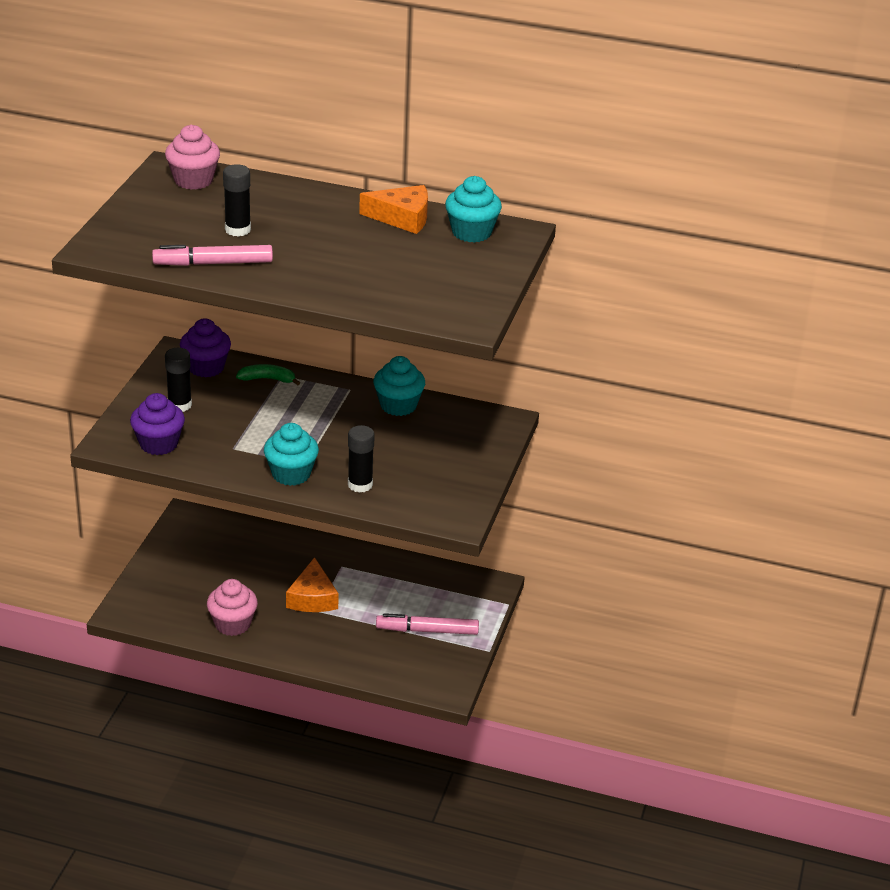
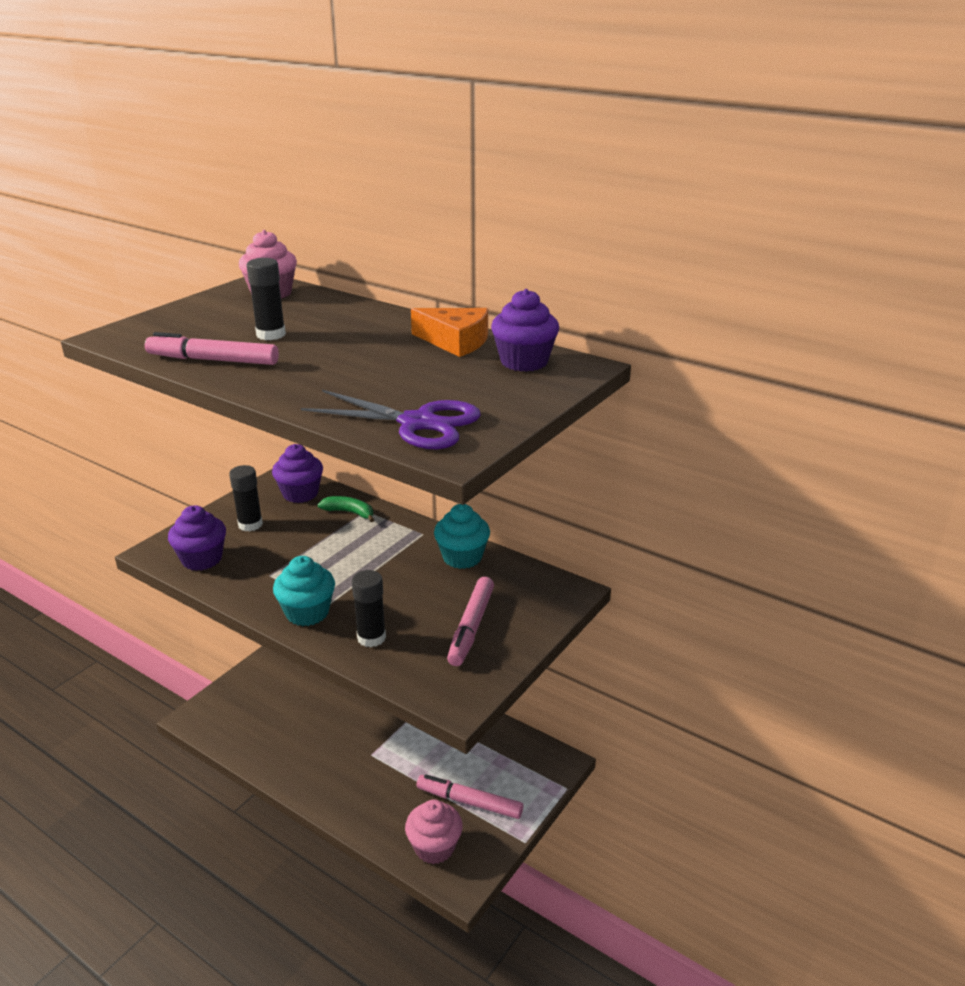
camera: 20 degrees right, 5 degrees down
(232, 624) = (284, 752): pink cupcake -> pink cupcake (434, 847)
(312, 597) = (373, 739): orange cheese -> none
(428, 301) = (418, 423): none -> purple scissors
(439, 463) = (471, 627): none -> pink marker
(471, 232) = (524, 362): turquoise cupcake -> purple cupcake

